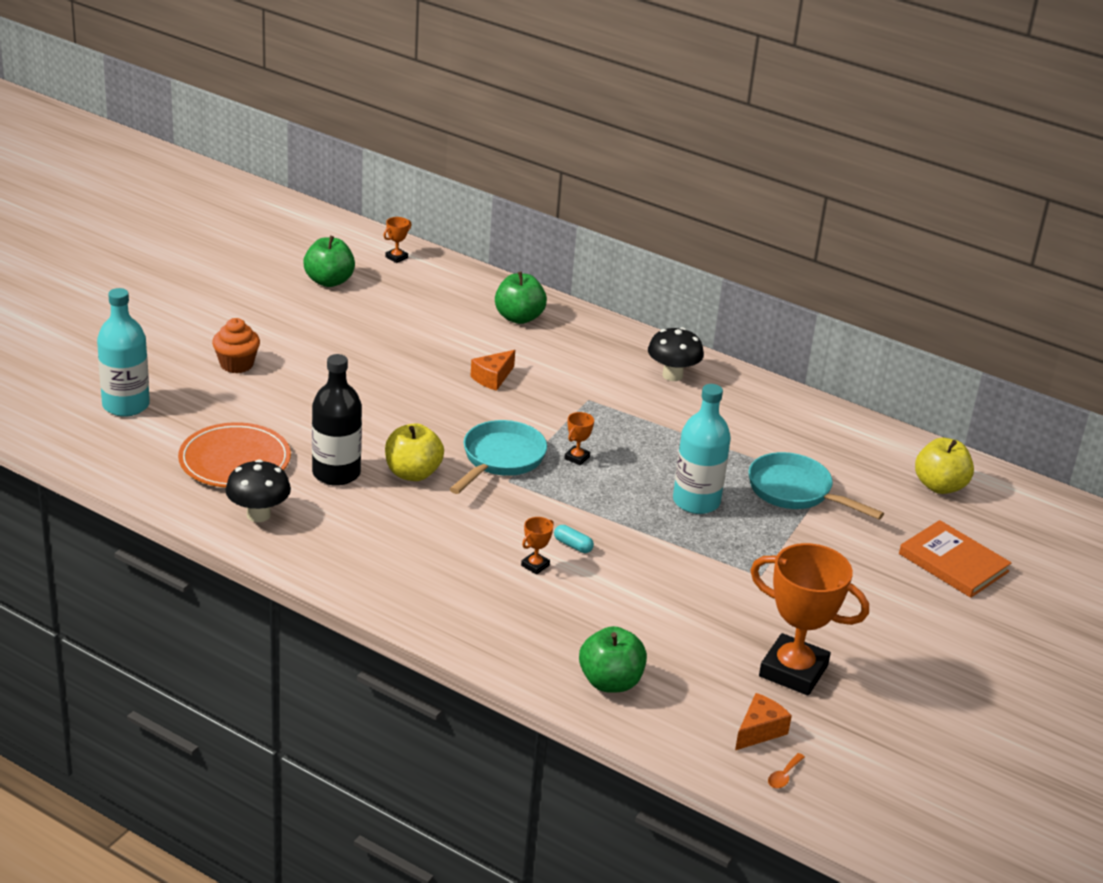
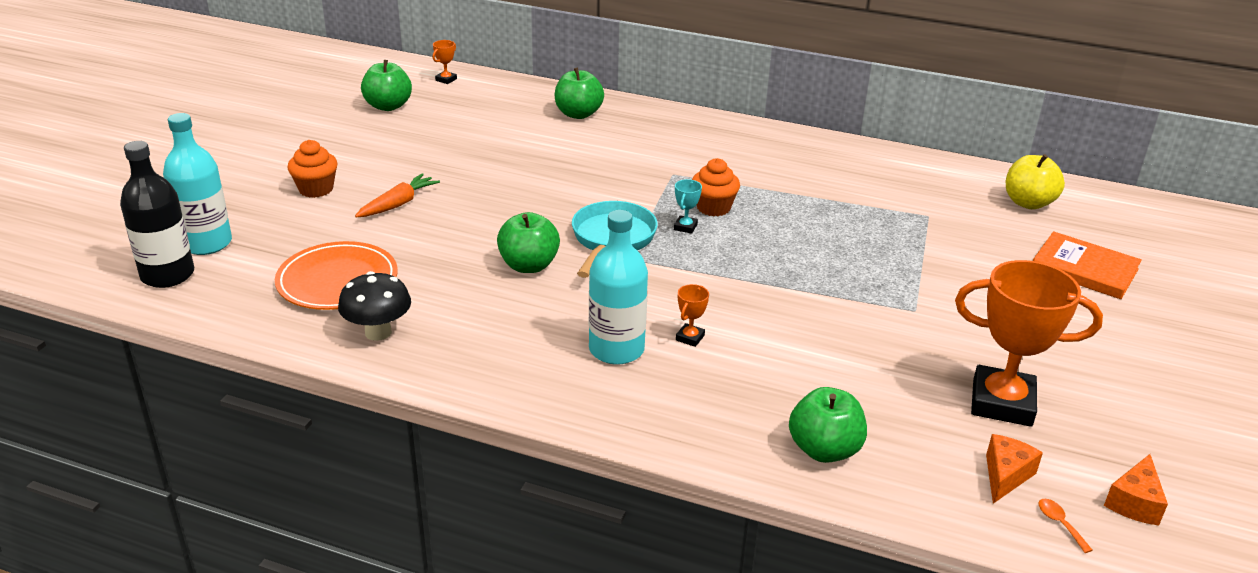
camera: 10 degrees left, 0 degrees up
(309, 392) = (398, 204): none -> orange carrot
(336, 473) = (449, 277): black bottle -> black bottle (167, 275)
(413, 473) = (529, 265): yellow apple -> green apple
(492, 378) = (574, 167): orange cheese -> orange cheese (1134, 502)
(573, 545) = (719, 311): turquoise capsule -> none
(577, 458) = (685, 227): orange trophy -> turquoise trophy
(613, 442) = (713, 207): none -> orange cupcake
(672, 375) = (740, 143): black mushroom -> none
(696, 501) = (818, 250): turquoise bottle -> turquoise bottle (616, 349)
(784, 776) = (1060, 524): orange spoon -> orange spoon turned 135 degrees clockwise
(795, 492) = (904, 227): turquoise pan -> none

